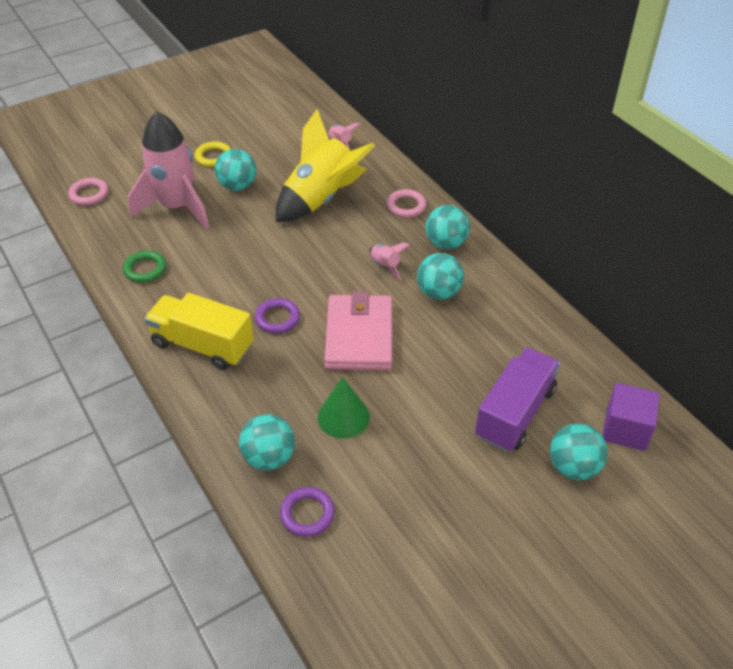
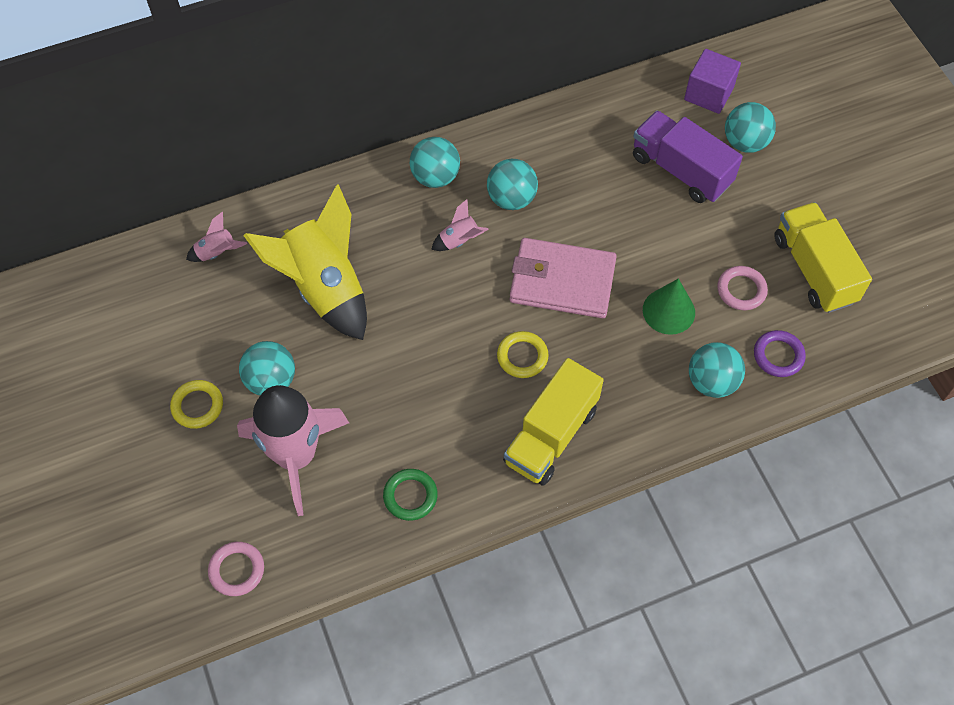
camera: 80 degrees left, 15 degrees up
(277, 318) = (522, 356): purple ring -> yellow ring
(406, 206) = (361, 203): pink ring -> pink ring (741, 290)
(422, 543) = (814, 269): none -> yellow truck

